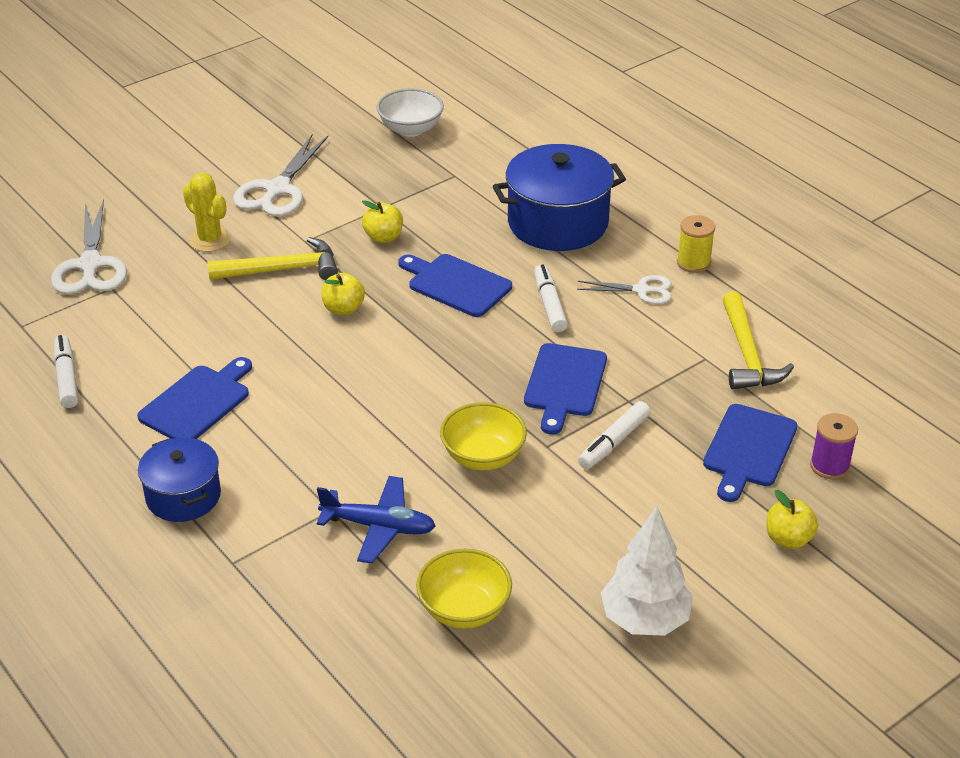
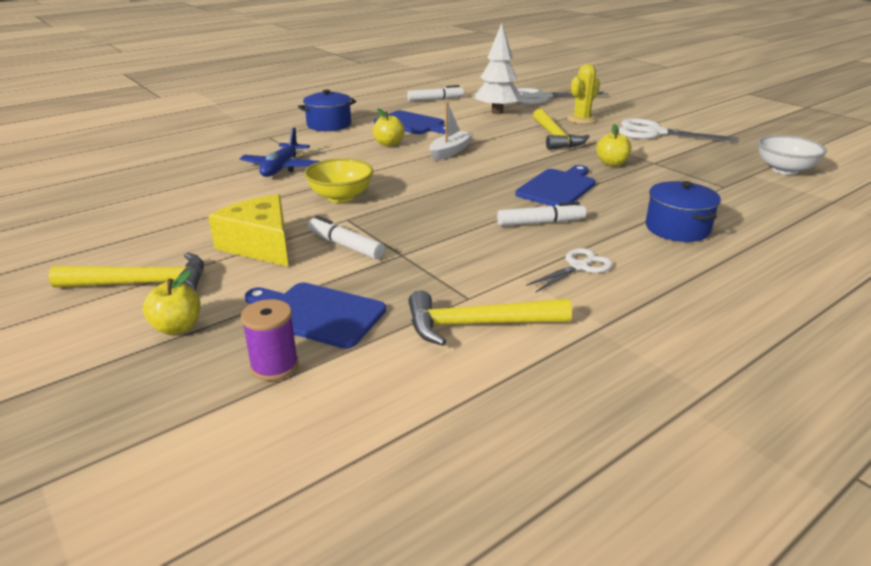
camera: 90 degrees right, 10 degrees down
(328, 364) = (450, 151): none -> white boat
(343, 309) = (514, 154): yellow apple -> yellow apple (388, 144)
(464, 609) = (189, 191): yellow bowl -> none
(557, 223) = (677, 228): blue pot -> blue pot, size x0.61
(564, 384) = (427, 227): blue cutting board -> none
(618, 509) = (260, 245): none -> yellow cheese
(641, 290) = (579, 267): white scissors -> white scissors turned 135 degrees counterclockwise
(644, 620) = (130, 251): white tree -> white tree (497, 112)
(693, 263) = (645, 300): yellow spool -> none
(715, 587) = (142, 283): none -> yellow hammer

